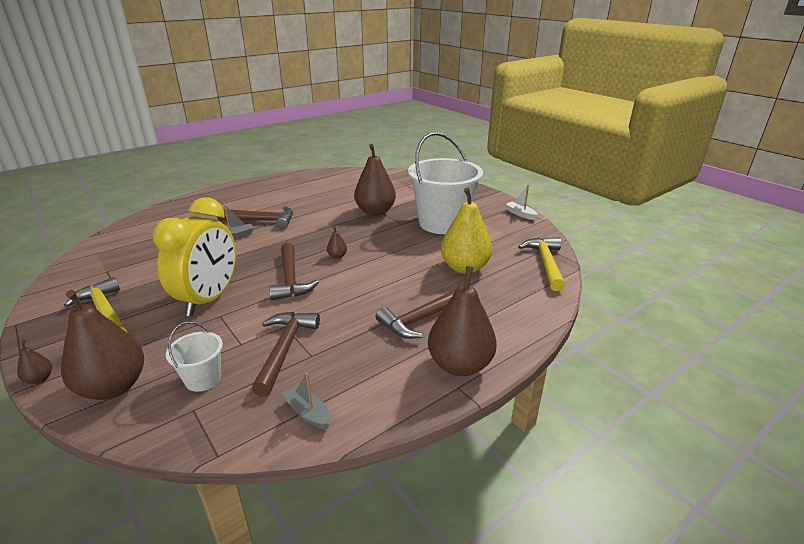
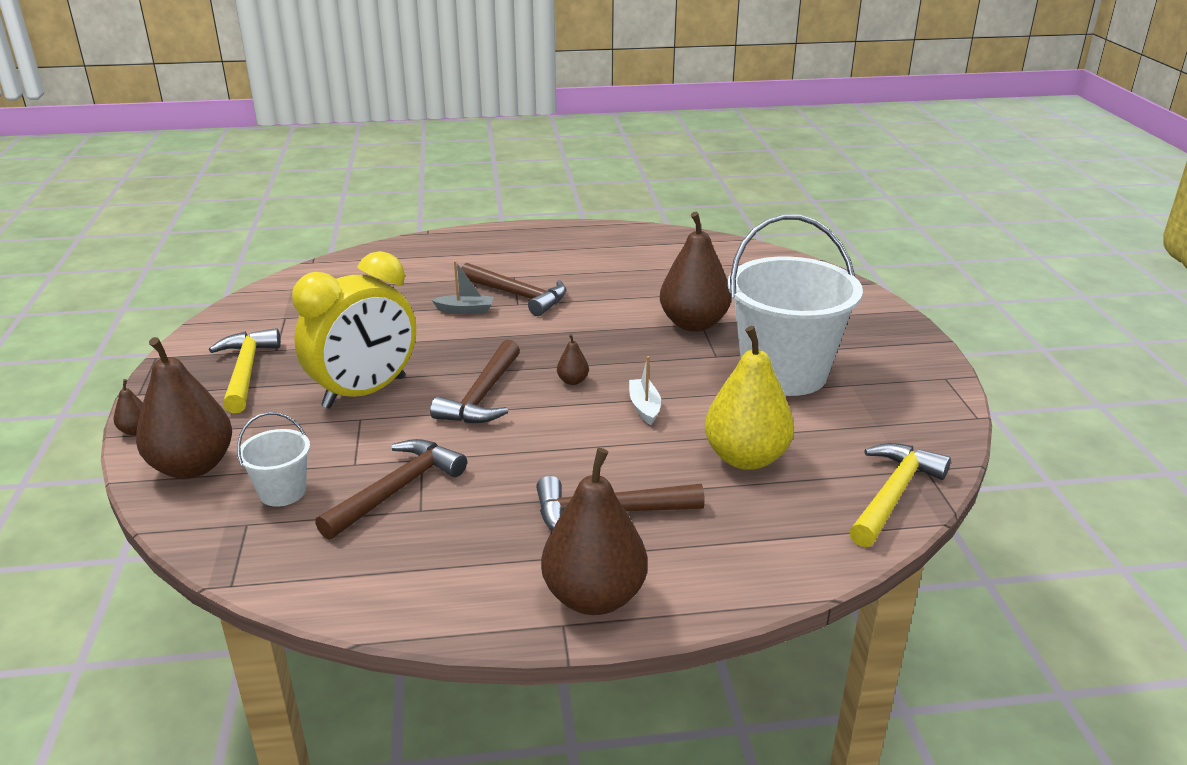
camera: 30 degrees right, 0 degrees up
(308, 413) = (357, 579): grey boat -> none
(520, 214) = (942, 395): white boat -> white boat (644, 407)

